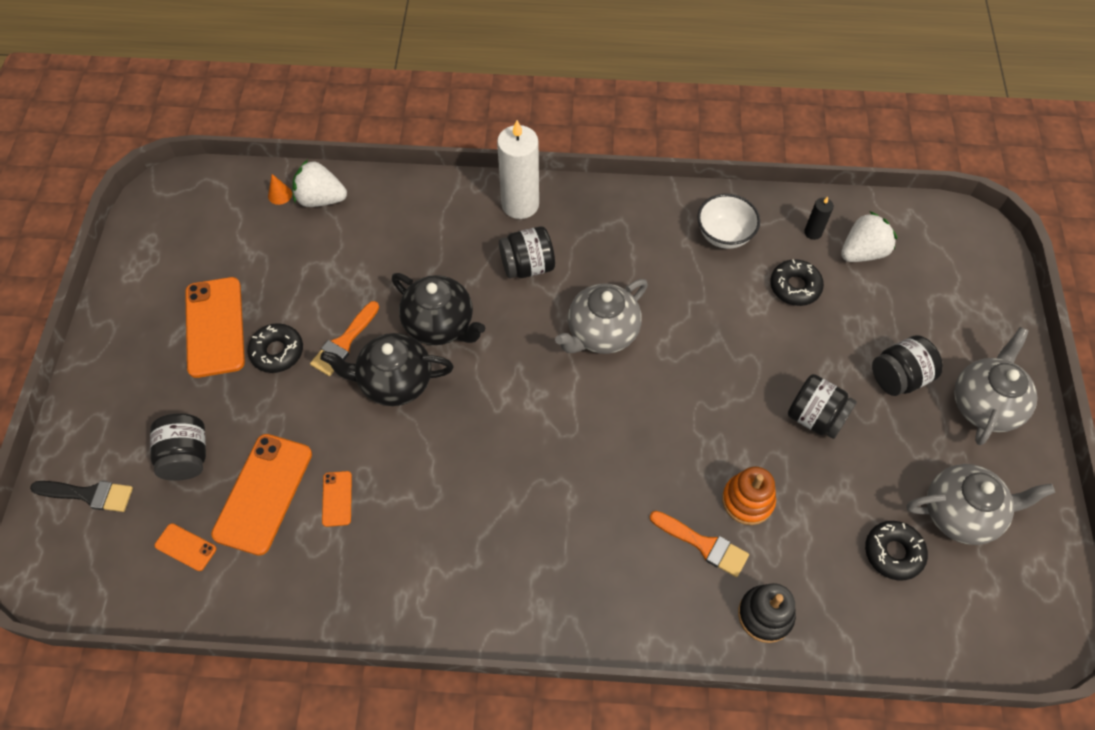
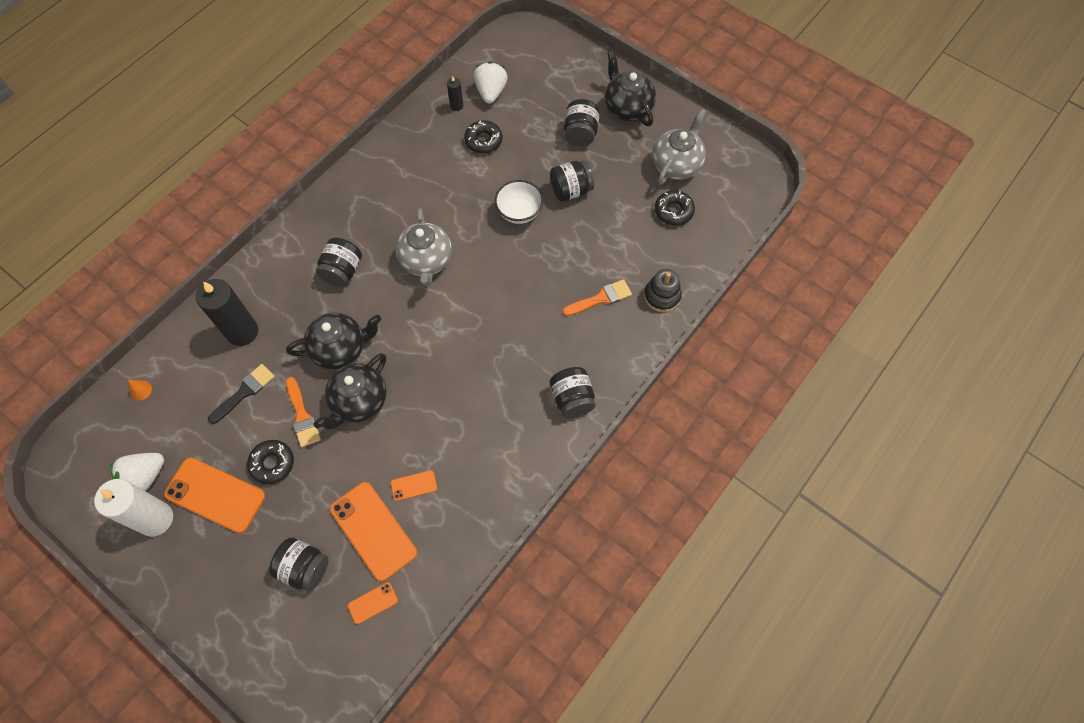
camera: 55 degrees left, 5 degrees up
(89, 494) = (279, 652): black brush -> black brush (245, 392)
(321, 199) = (171, 365): white strawberry -> white strawberry (145, 477)
(337, 498) = (414, 485): orange phone -> orange phone turned 45 degrees counterclockwise
(396, 230) = (242, 332): none -> black candle
(520, 204) = (292, 245): white candle -> white candle (156, 519)
(551, 597) = (572, 399): none -> black jar
(724, 235) = (417, 151): white bowl -> white bowl (519, 212)
(747, 500) = (592, 258): orange stacking toy -> none
(984, 405) = (627, 108): grey teapot -> black teapot

